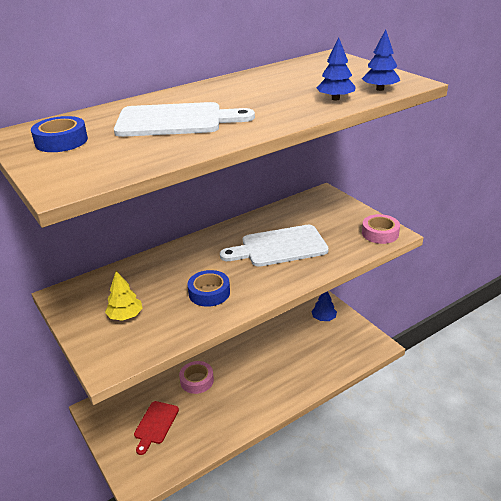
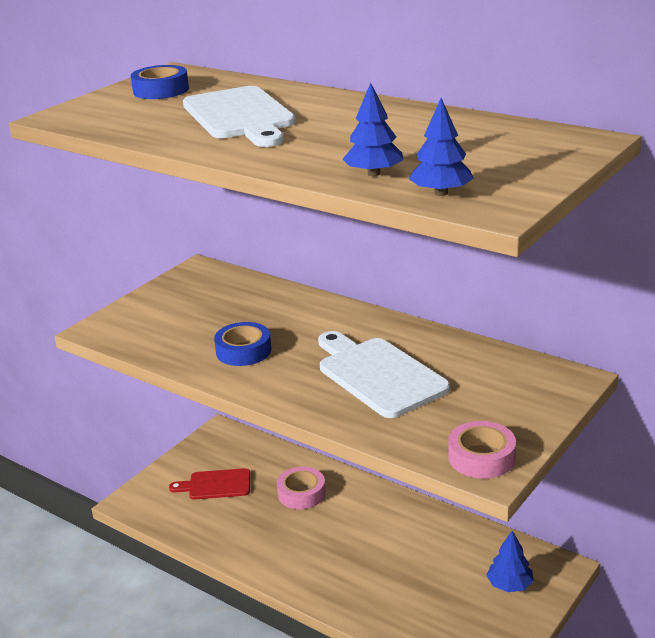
camera: 70 degrees right, 5 degrees down
(125, 316) = (178, 314): yellow tree -> none

